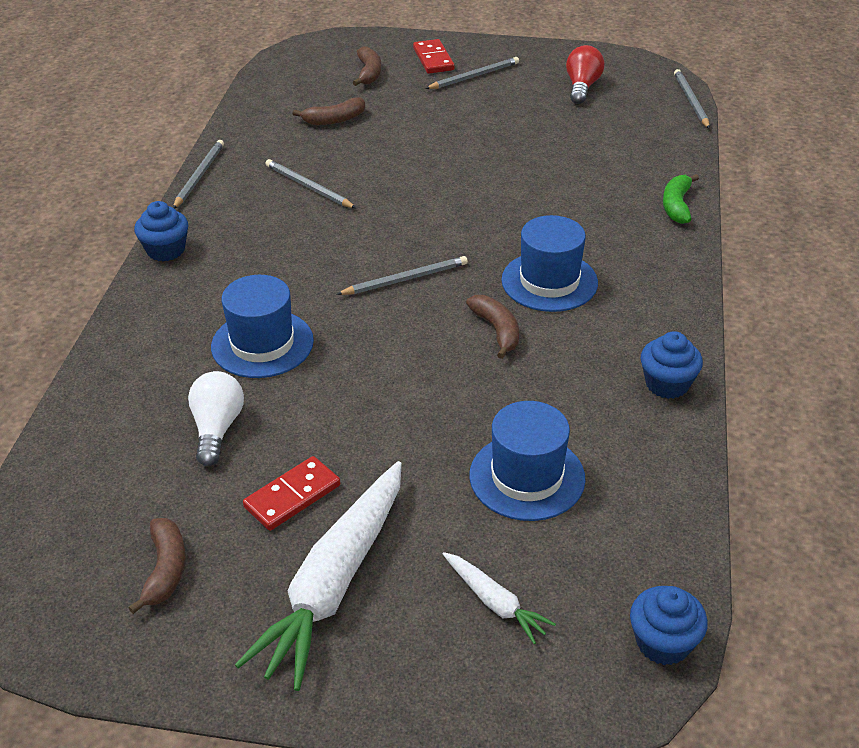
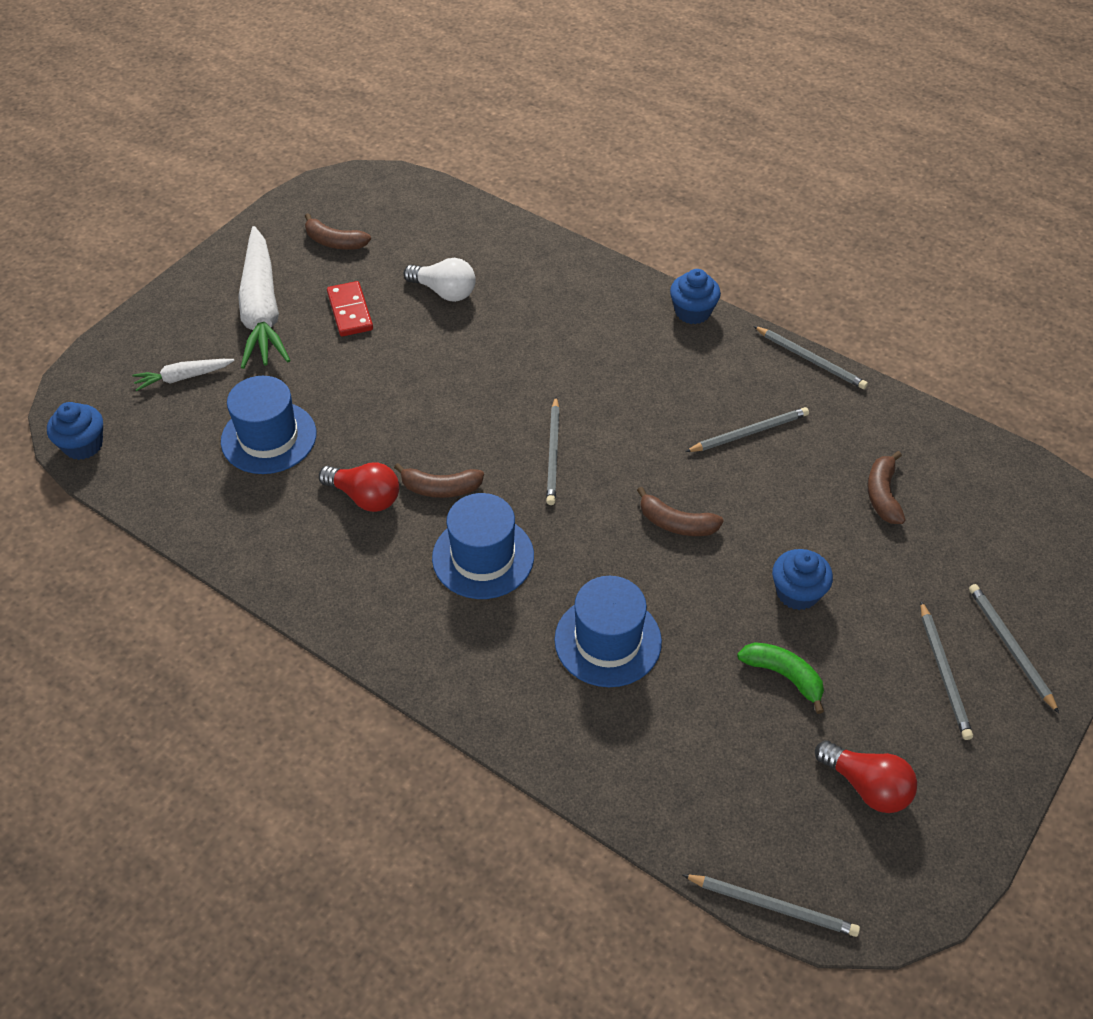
camera: 115 degrees right, 10 degrees up
(262, 344) = (524, 338): blue hat -> blue hat (608, 641)
(334, 583) = (262, 310): white carrot -> white carrot turned 150 degrees counterclockwise
(369, 73) = (991, 564): brown banana -> brown banana (676, 523)
(433, 59) = (1010, 647): red domino -> grey pencil
(545, 374) = (365, 497): none -> red light bulb
(667, 384) = (292, 575): blue cupcake -> blue cupcake (797, 593)
(676, 206) = (541, 739): green banana -> green banana (783, 676)

